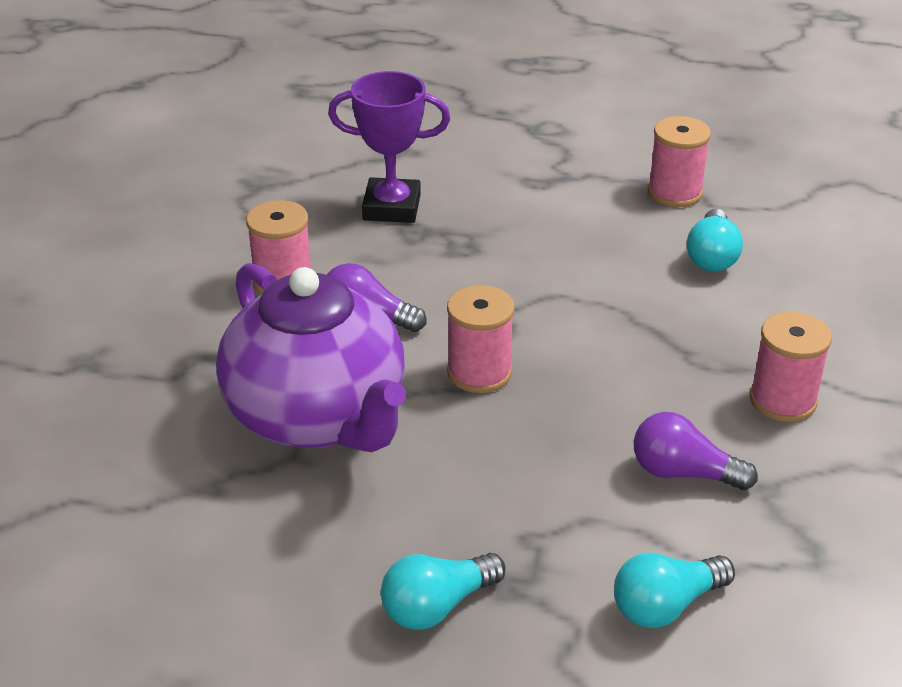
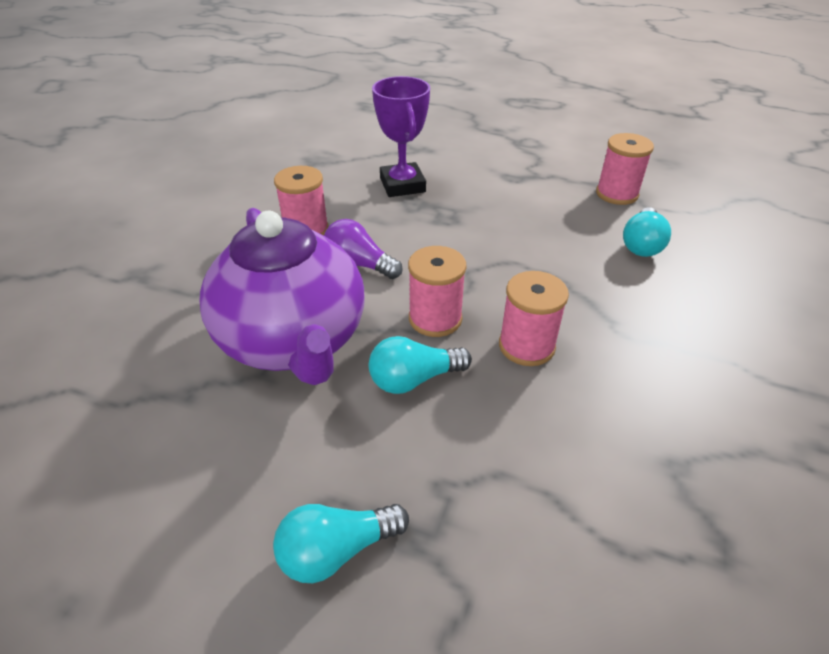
camera: 10 degrees right, 5 degrees up
(392, 207) = (402, 185): purple trophy -> purple trophy turned 60 degrees clockwise
(666, 605) = (563, 589): turquoise light bulb -> turquoise light bulb (414, 379)
(683, 473) = (598, 437): purple light bulb -> none
(782, 400) = (696, 377): pink spool -> pink spool (526, 346)

